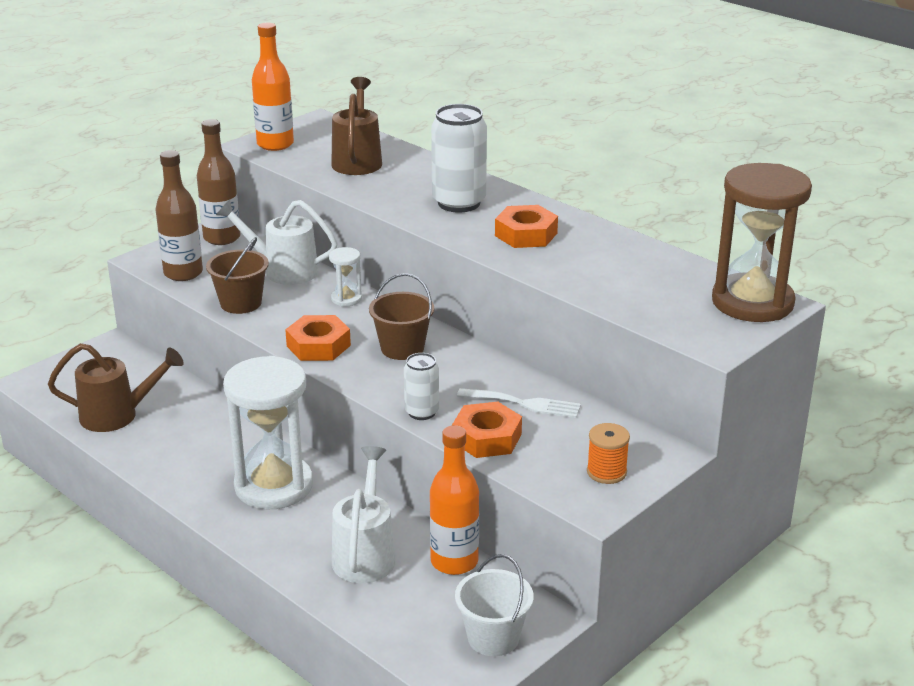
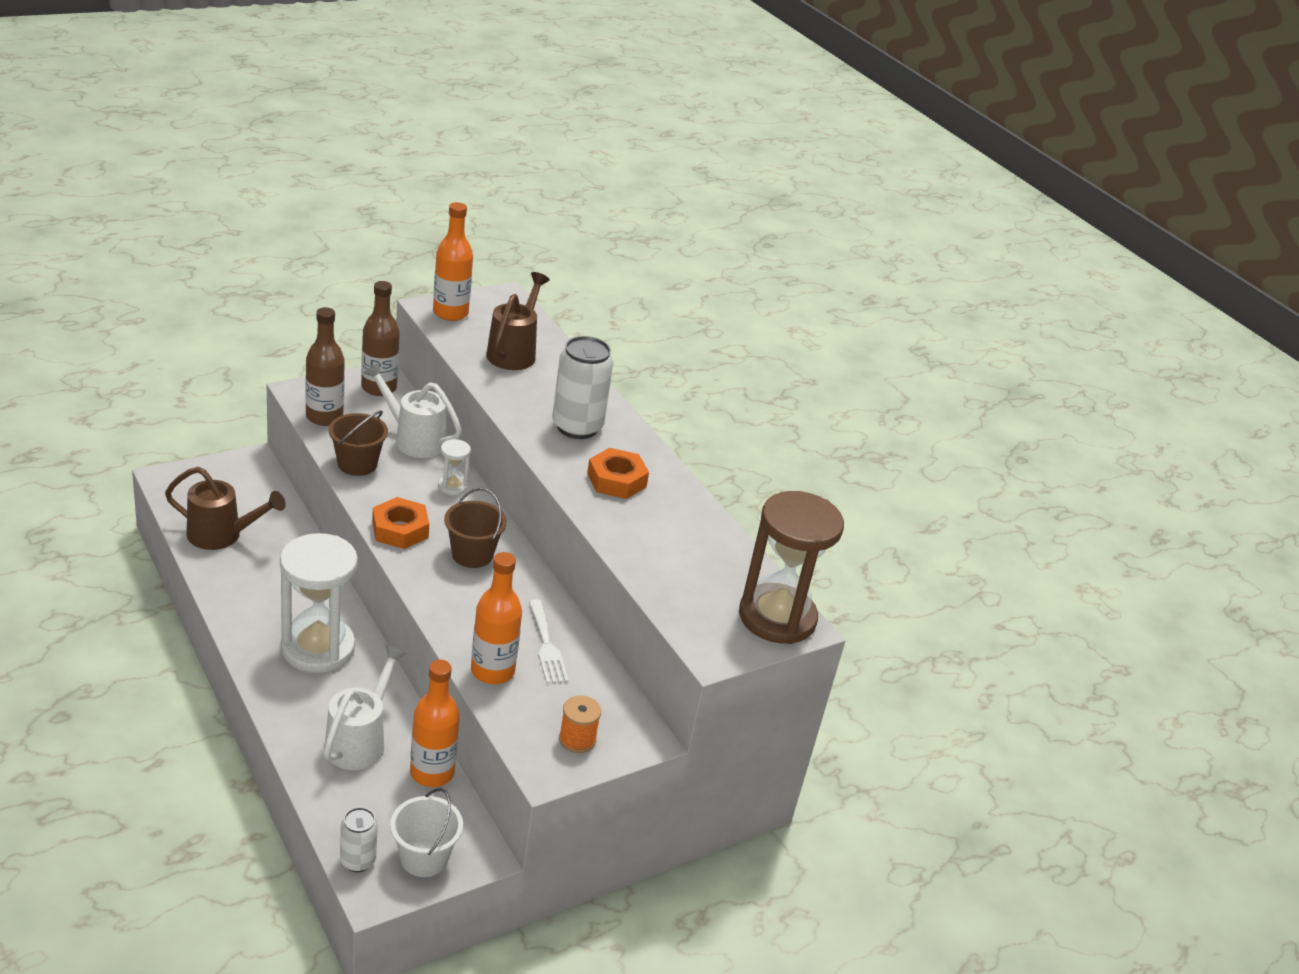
camera: 10 degrees right, 5 degrees up
(421, 412) = (451, 627): white can -> white can (357, 861)
(487, 438) = (492, 671): orange nut -> orange bottle
(524, 404) = (547, 646): white fork -> white fork turned 45 degrees clockwise

